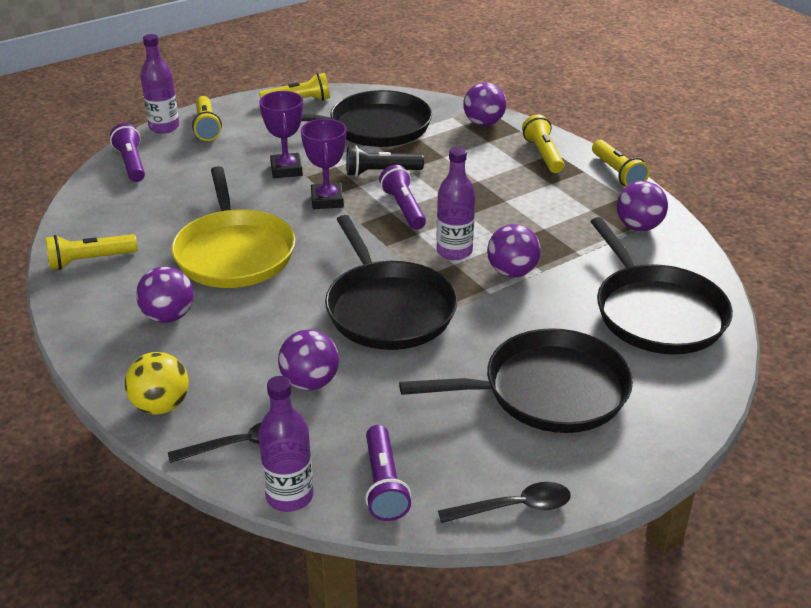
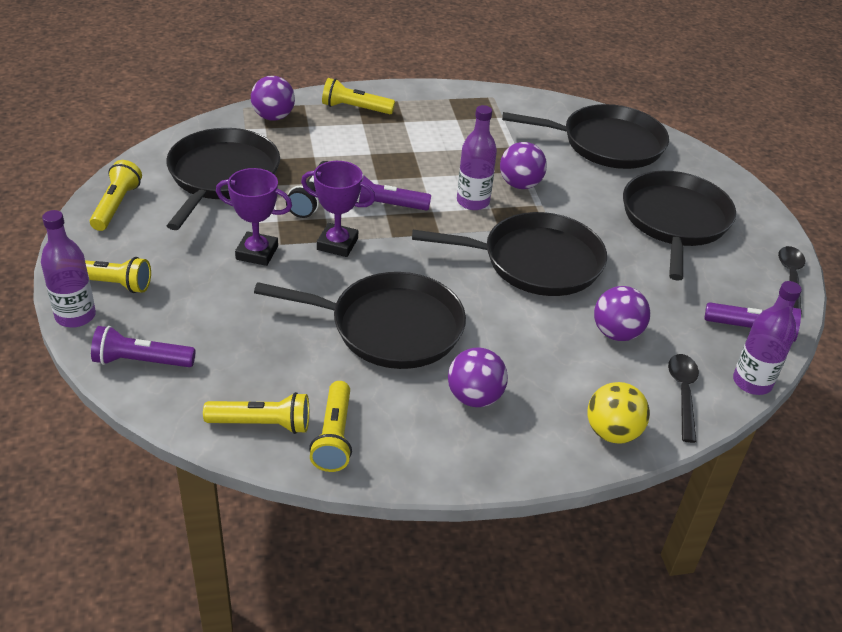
camera: 70 degrees left, 5 degrees up
(234, 252) = (390, 327): yellow pan -> black pan
(617, 173) = (413, 88): yellow flashlight -> yellow flashlight (262, 424)
(638, 227) = (495, 109): purple ball -> none

